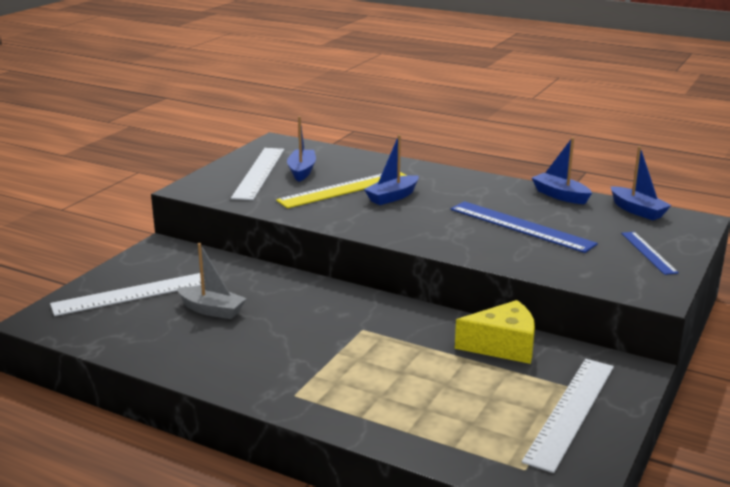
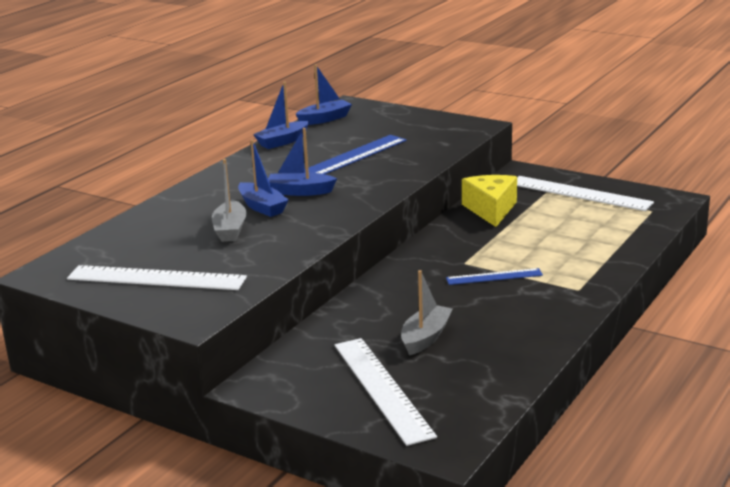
camera: 85 degrees left, 0 degrees up
(302, 171) = (163, 253): blue boat -> blue boat (300, 191)
(344, 189) = (230, 230): yellow ruler -> grey boat
(648, 252) = (407, 122): blue ruler -> blue ruler (494, 277)

